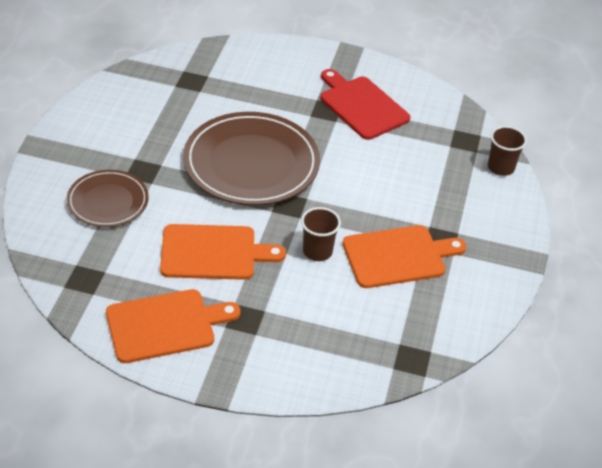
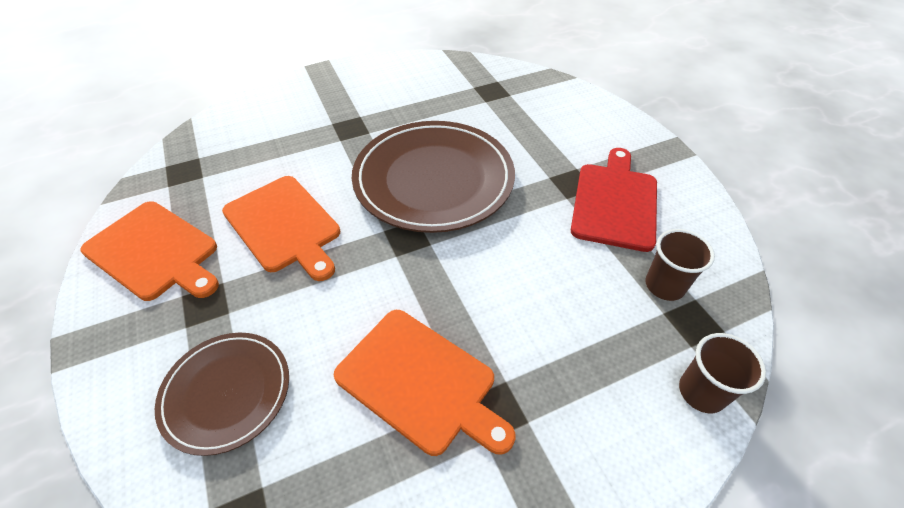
camera: 55 degrees right, 5 degrees up
(108, 201) = (292, 131): brown plate -> brown plate (226, 393)
(317, 251) = (358, 301): brown cup -> brown cup (664, 286)

